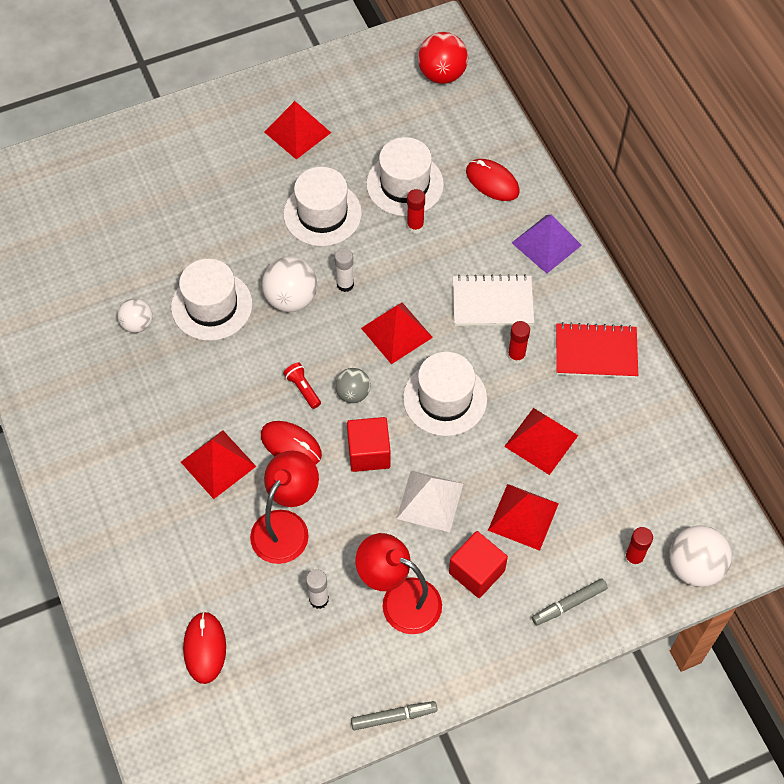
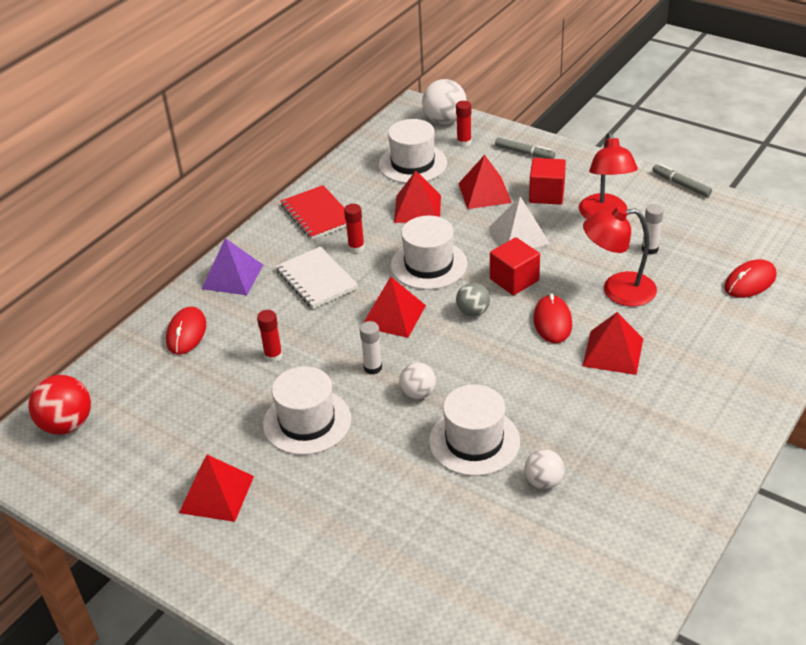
camera: 120 degrees left, 20 degrees down
(291, 298) = (418, 393): white ball -> white ball, size x0.62
(303, 388) = (497, 341): red flashlight -> none
(405, 184) = (229, 384): white hat -> white hat (412, 164)

